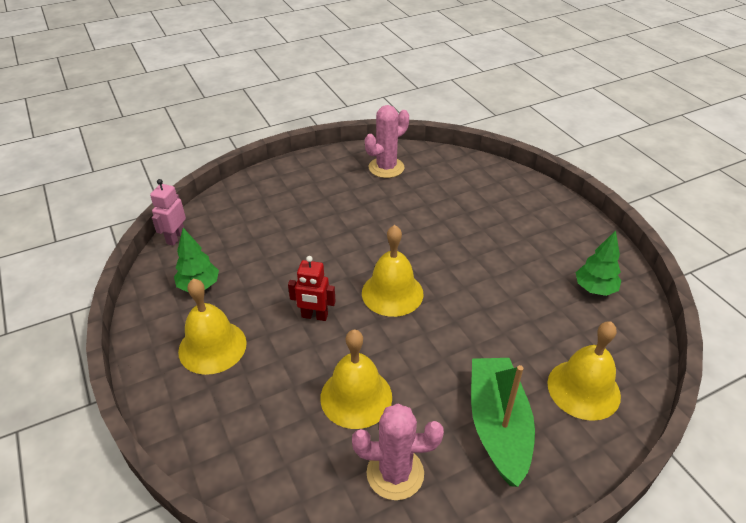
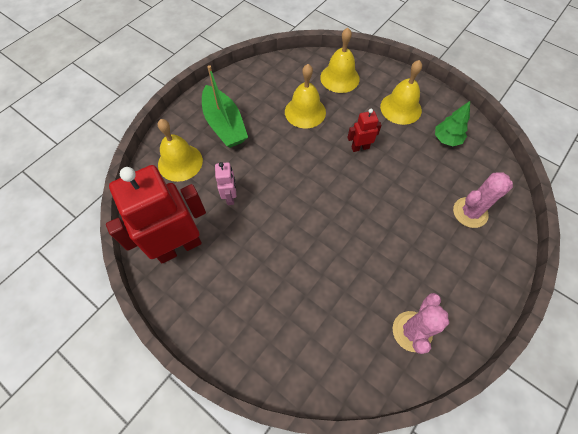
camera: 155 degrees right, 20 degrees up
(175, 238) = (502, 168): pink robot -> pink robot (230, 197)
(392, 293) = (322, 183): yellow bell -> yellow bell (339, 78)
(395, 473) = (267, 87): pink cactus -> pink cactus (470, 212)
(594, 289) = (179, 246): green tree -> red robot

